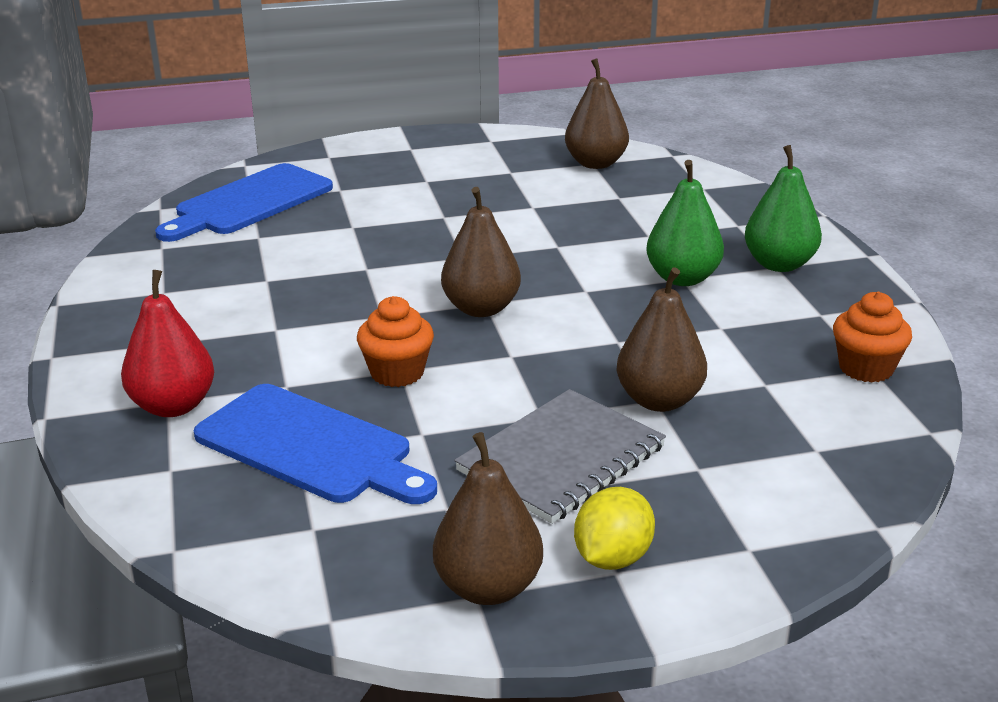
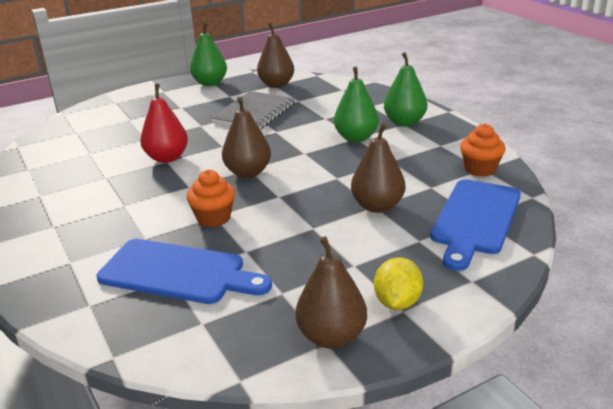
camera: 15 degrees left, 0 degrees up
(173, 406) = (75, 264): red pear -> red pear (167, 158)
(249, 202) = (75, 134): blue cutting board -> blue cutting board (475, 219)
(489, 145) = (210, 83): none -> green pear
(561, 459) = (338, 250): grey notebook -> grey notebook (254, 113)

